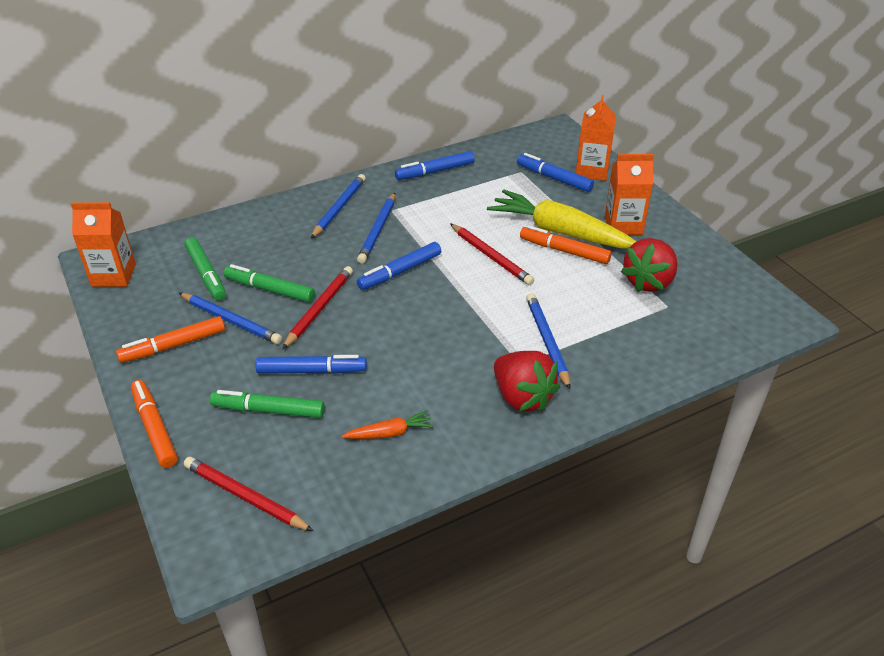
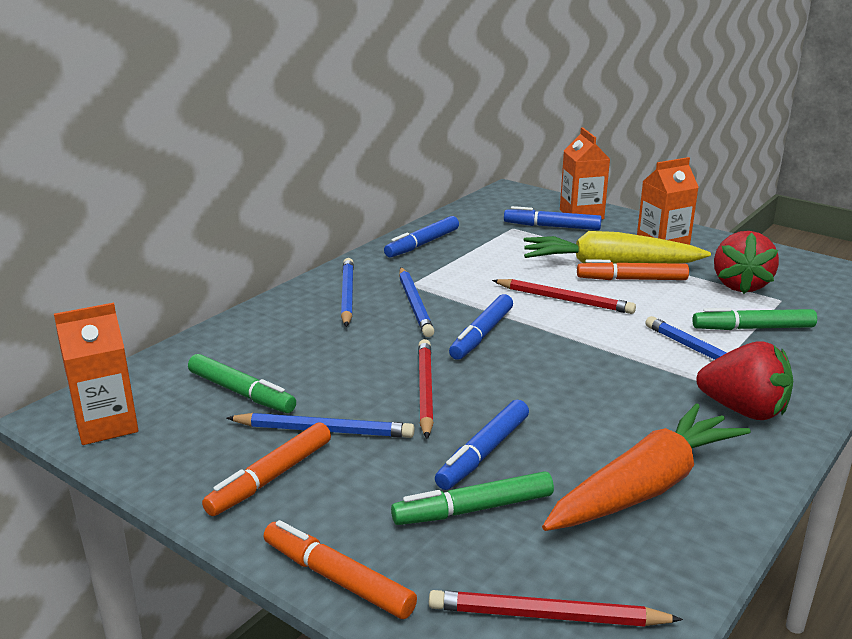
camera: 25 degrees left, 15 degrees down
(270, 289) = (342, 387): green marker -> green marker (753, 328)
(312, 371) = (483, 453): blue marker -> blue marker turned 150 degrees clockwise
(389, 433) = (645, 487): orange carrot -> orange carrot, size x2.21

